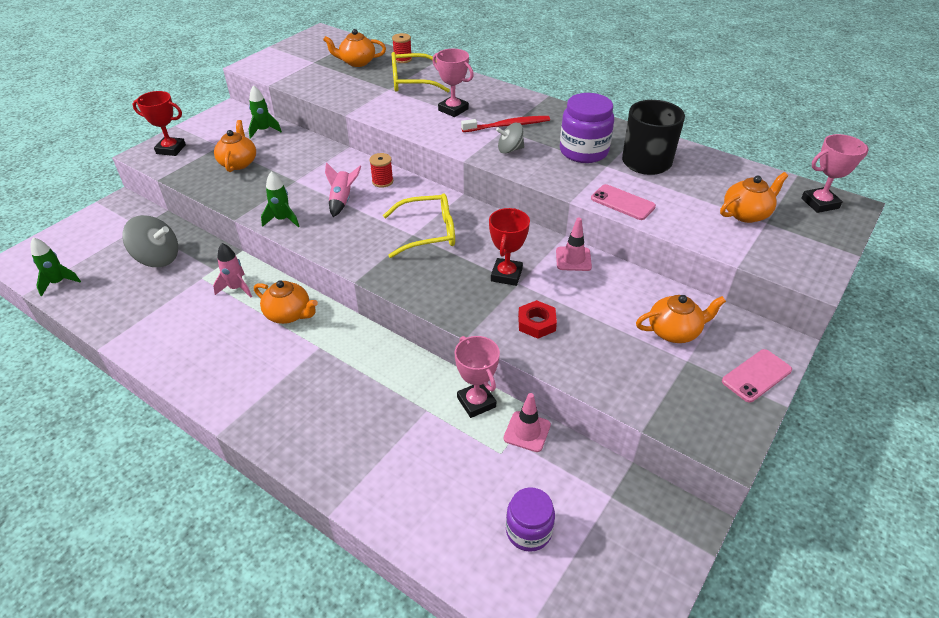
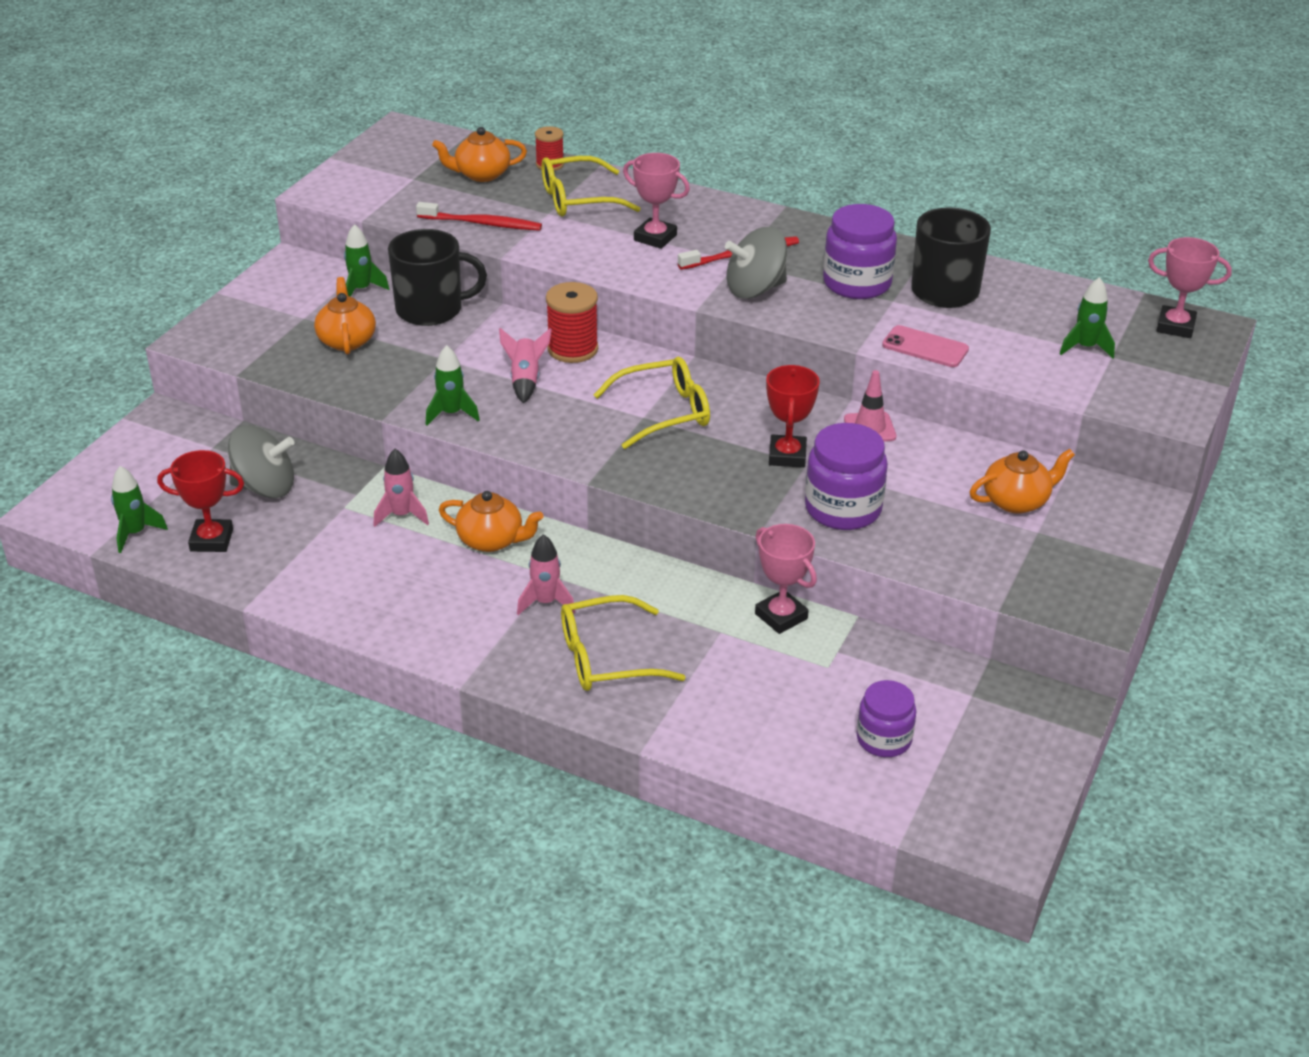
camera: 10 degrees left, 5 degrees down
(171, 149) = (232, 329): red trophy -> red trophy (211, 540)
(301, 147) = (431, 309): none -> black mug
(307, 369) = (546, 602): none -> pink rocket
(334, 422) = (607, 657): none -> yellow glasses
(343, 92) = (482, 224): none -> red toothbrush
(382, 181) = (572, 349): red spool -> red spool, size x1.63
(510, 150) = (755, 289): grey spinning top -> grey spinning top, size x1.63
(527, 431) = (854, 641): pink traffic cone -> none
(536, 323) = (843, 509): red nut -> purple jar
(746, 214) = (1085, 348): orange teapot -> green rocket
(756, 376) = (1122, 539): pink phone -> none
(819, 203) = (1175, 326): pink trophy -> pink trophy turned 45 degrees clockwise

